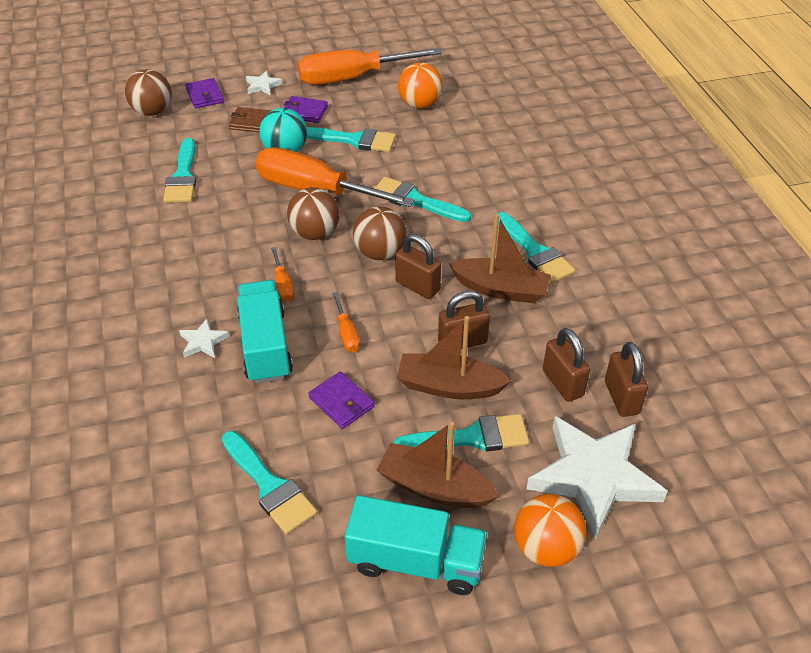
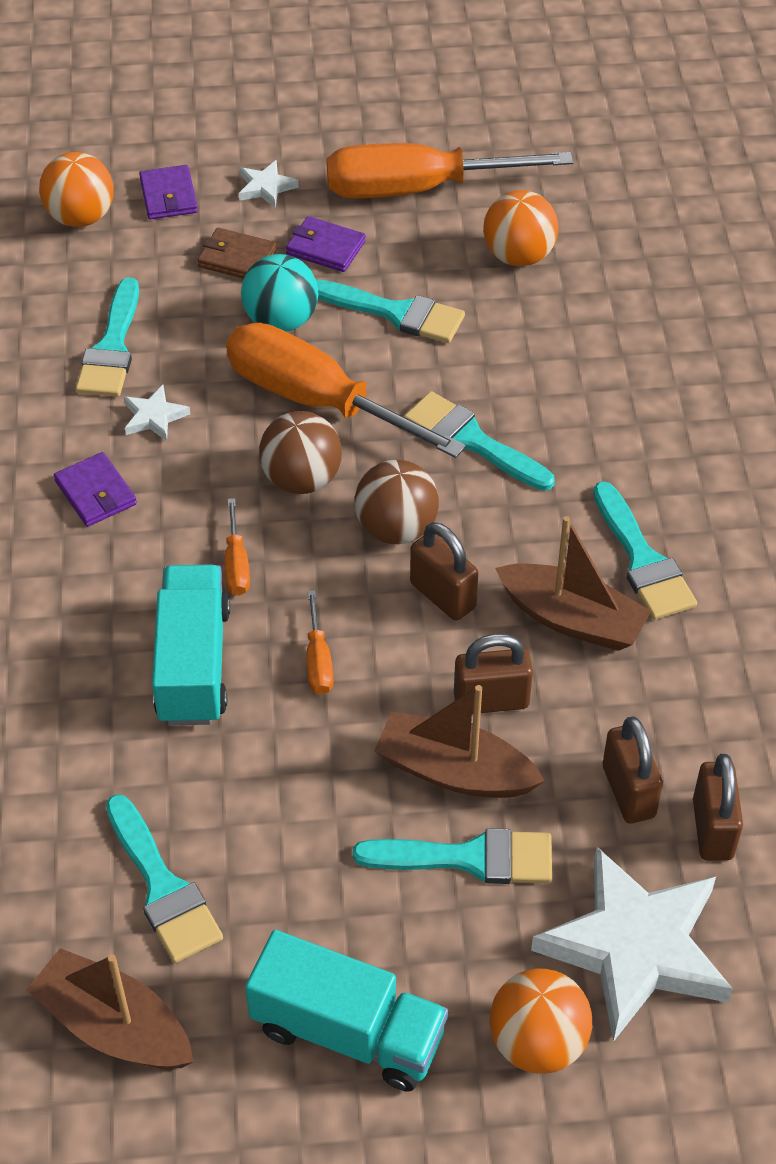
camera: 10 degrees right, 5 degrees up
(153, 111) = (81, 217): brown ball -> orange ball
(203, 342) = (102, 644): white star -> white star (154, 417)
(341, 402) = (289, 773): purple wallet -> purple wallet (95, 493)
(434, 487) = (398, 926): brown boat -> brown boat (114, 1026)

